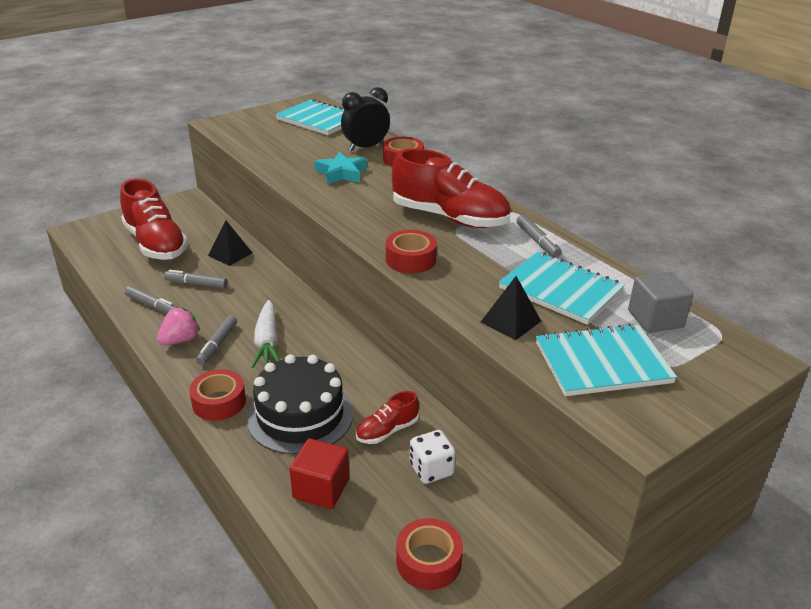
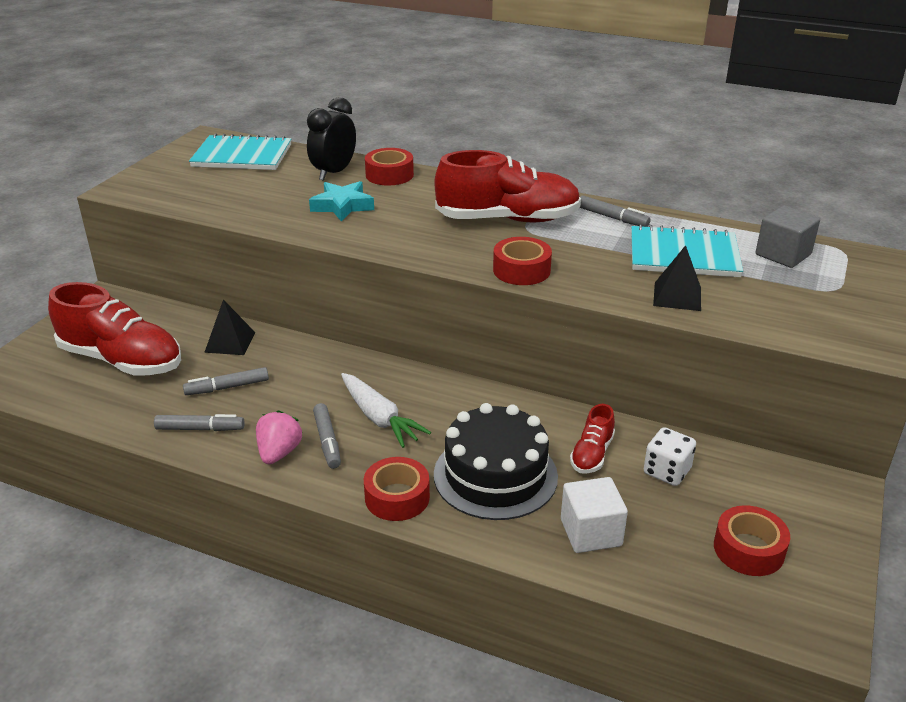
camera: 30 degrees left, 0 degrees up
(321, 488) = (591, 532): red cube -> white cube
(602, 363) = (788, 305): turquoise notebook -> none

